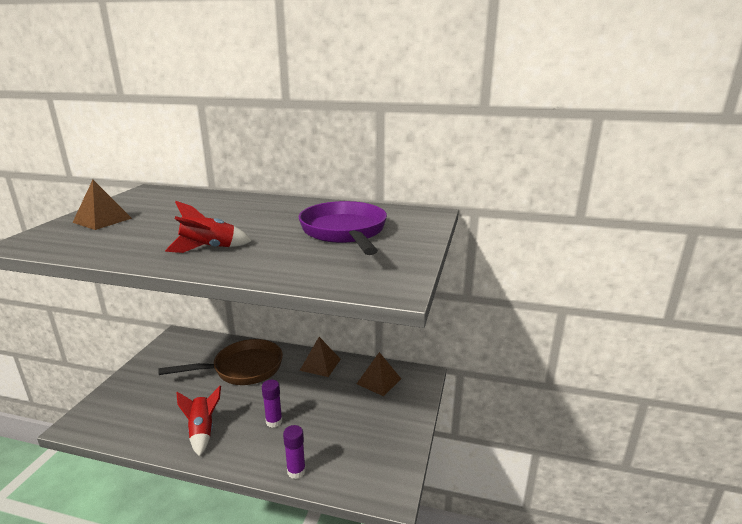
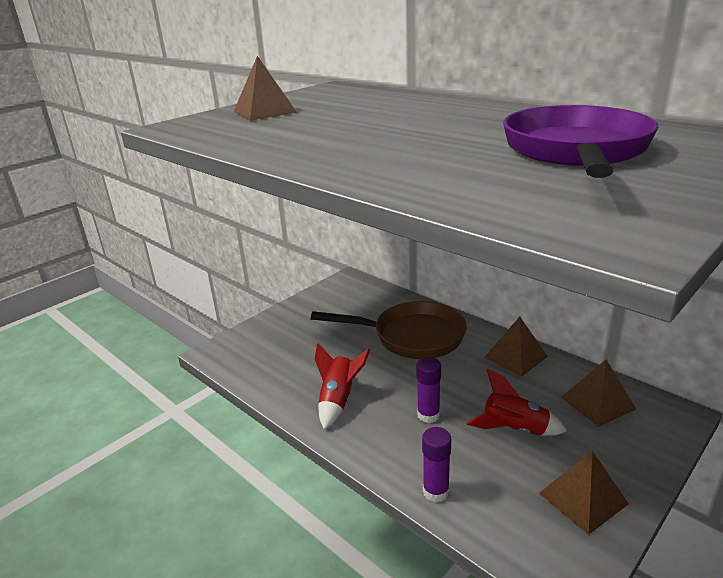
camera: 30 degrees right, 5 degrees up
(208, 249) = (363, 152): red rocket -> red rocket (514, 430)
(387, 443) = (582, 498): none -> brown pyramid

